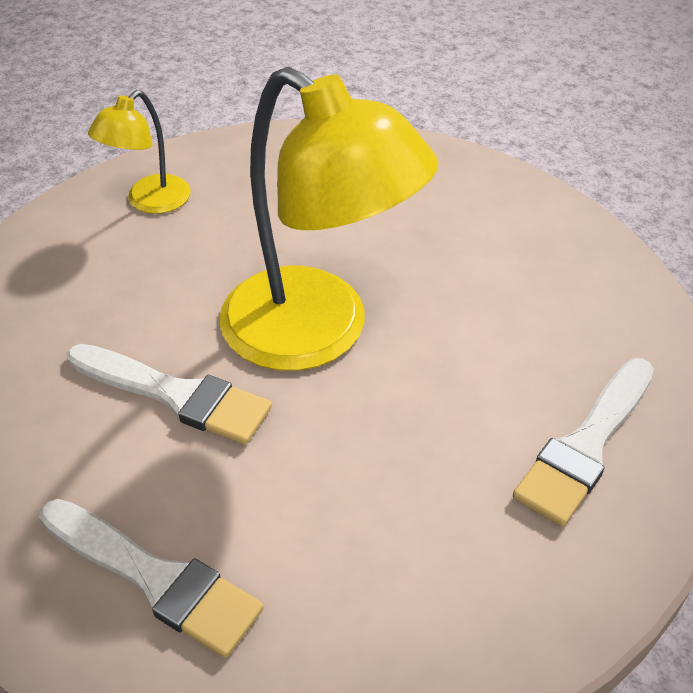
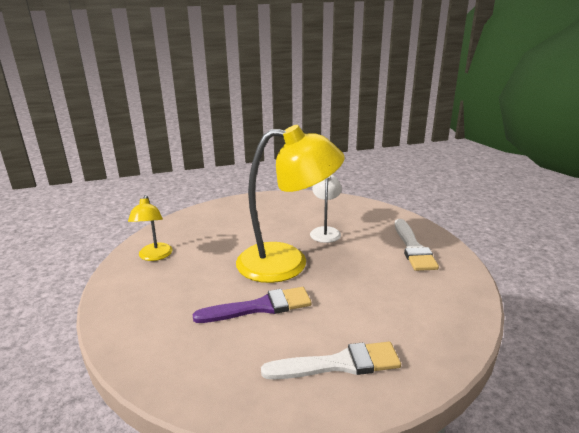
camera: 40 degrees left, 20 degrees down
(175, 395) = (260, 307): white brush -> purple brush
(467, 304) = (325, 231): none -> white lamp

